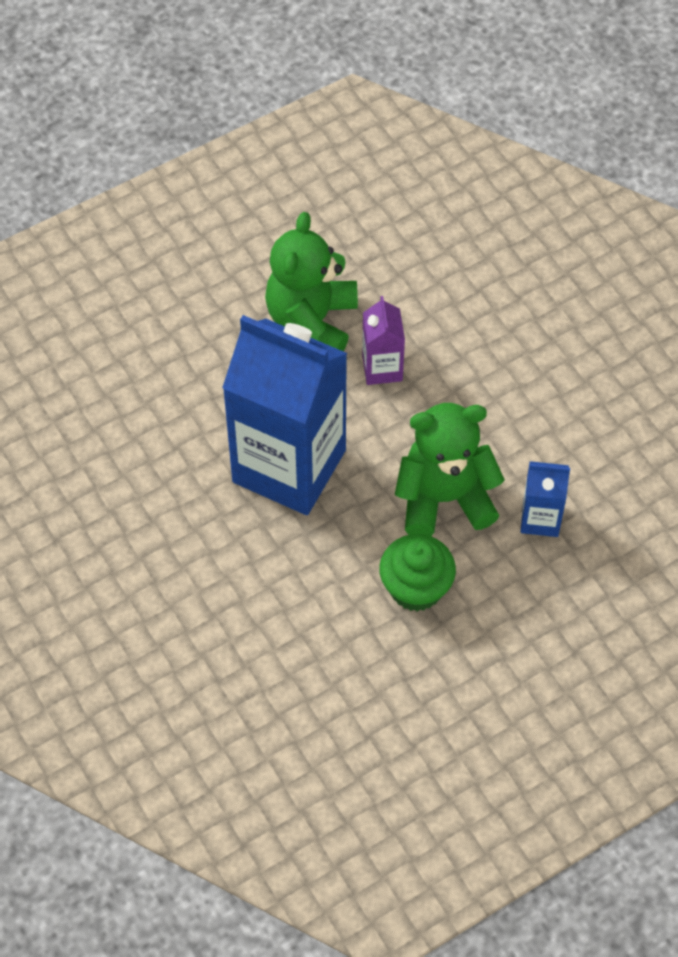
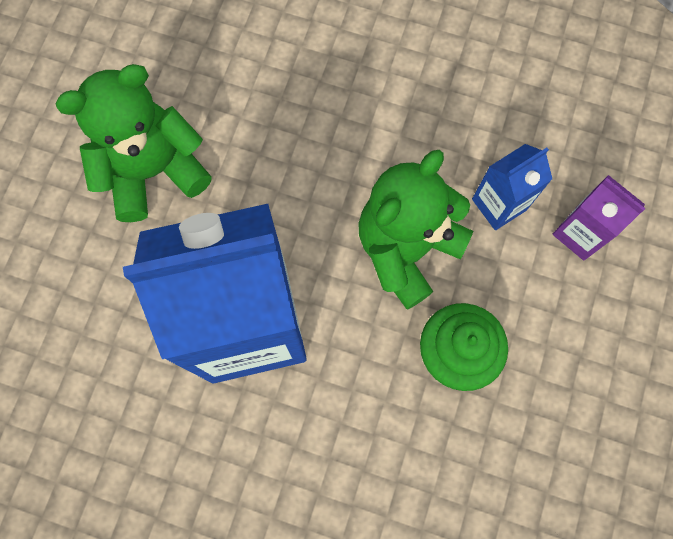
camera: 40 degrees left, 15 degrees up
(312, 321) = (153, 171): green teddy bear -> green teddy bear turned 90 degrees clockwise
(382, 368) = (252, 169): purple carton -> purple carton (580, 233)

